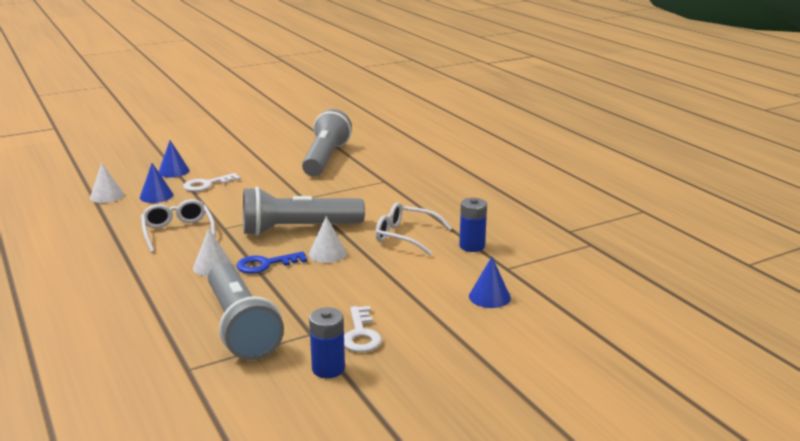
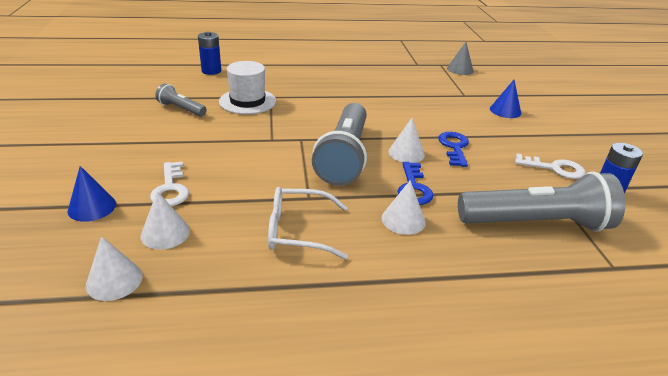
camera: 70 degrees left, 10 degrees up
(156, 196) = (165, 233): blue cone -> white cone
(325, 158) = (181, 109): grey flashlight -> grey flashlight, size x0.49
(361, 275) = (454, 147): none -> blue key
(365, 175) = (247, 101): none -> white hat
(405, 236) = (392, 114): white glasses -> none
(472, 246) = (424, 96): blue battery -> blue battery (211, 71)
(591, 258) = (460, 69): none -> grey cone

